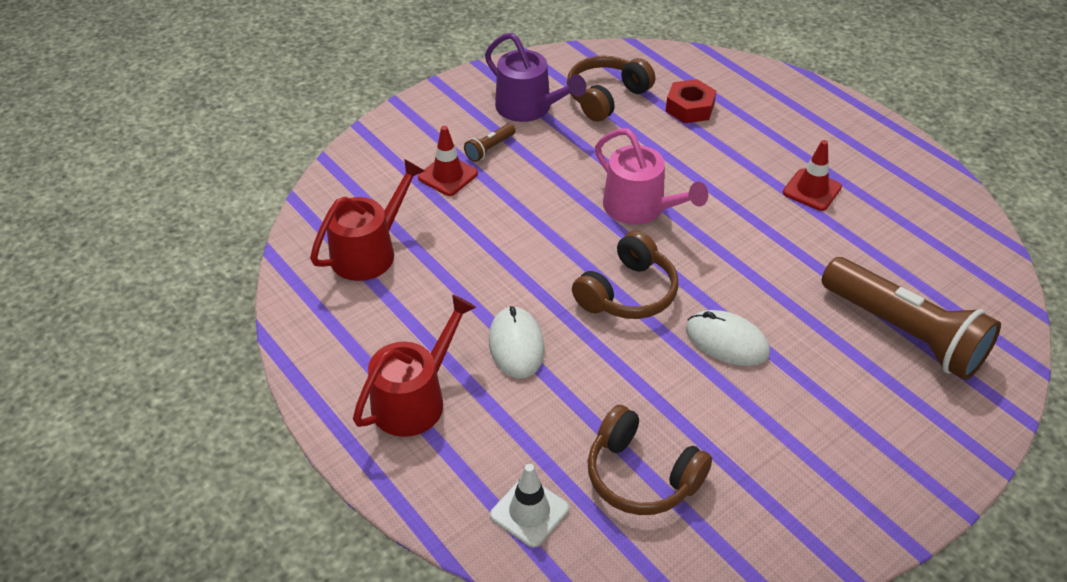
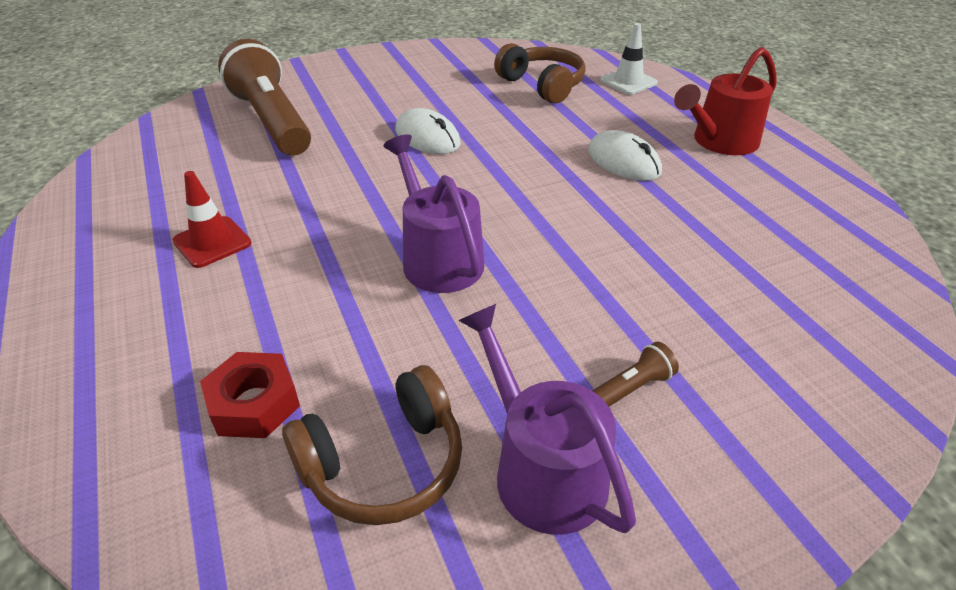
camera: 165 degrees left, 5 degrees down
(369, 252) = (799, 266): red watering can -> none
(448, 175) = (700, 353): red traffic cone -> none
(516, 345) = (623, 161): white mouse -> white mouse turned 45 degrees counterclockwise
(627, 293) = (498, 182): brown headphones -> none
(640, 208) = (438, 258): pink watering can -> purple watering can

